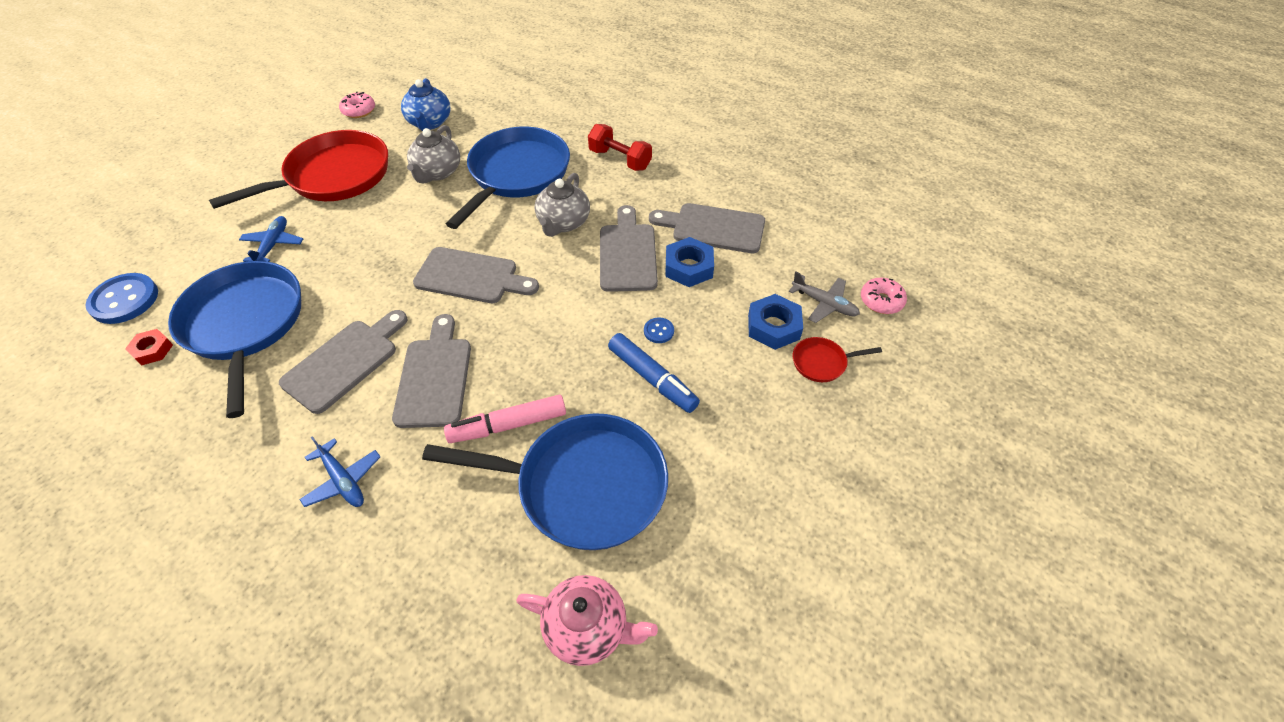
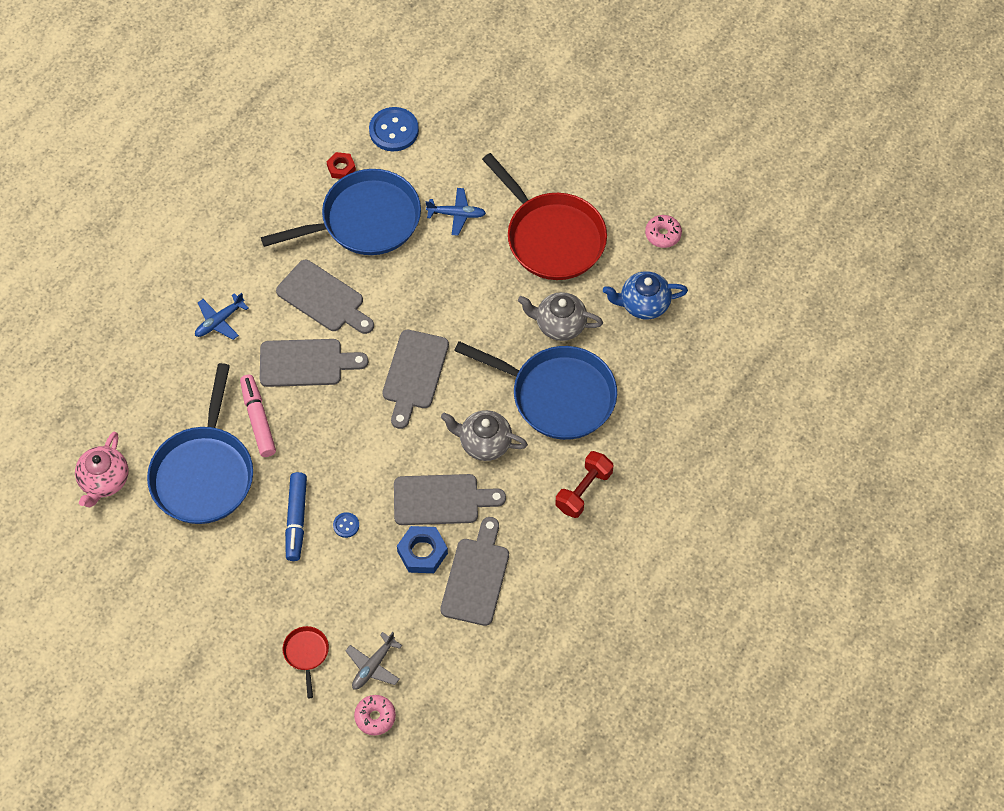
camera: 90 degrees right, 10 degrees up
(652, 378) = (296, 520): blue marker -> blue marker turned 45 degrees counterclockwise
(773, 326) = (347, 619): blue nut -> none

